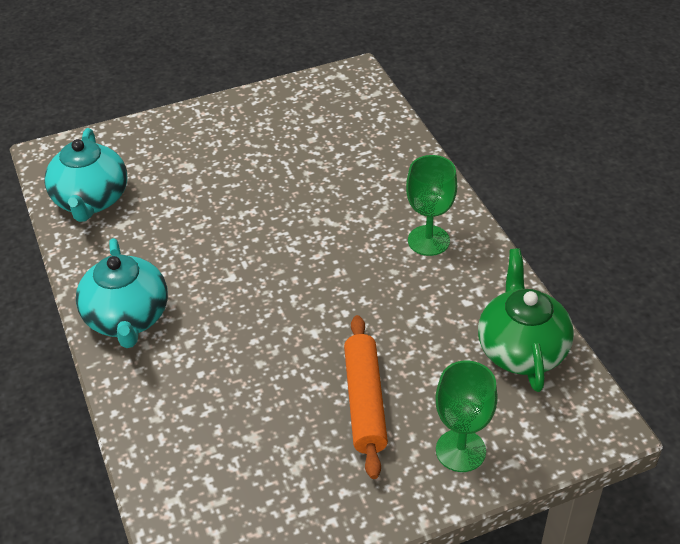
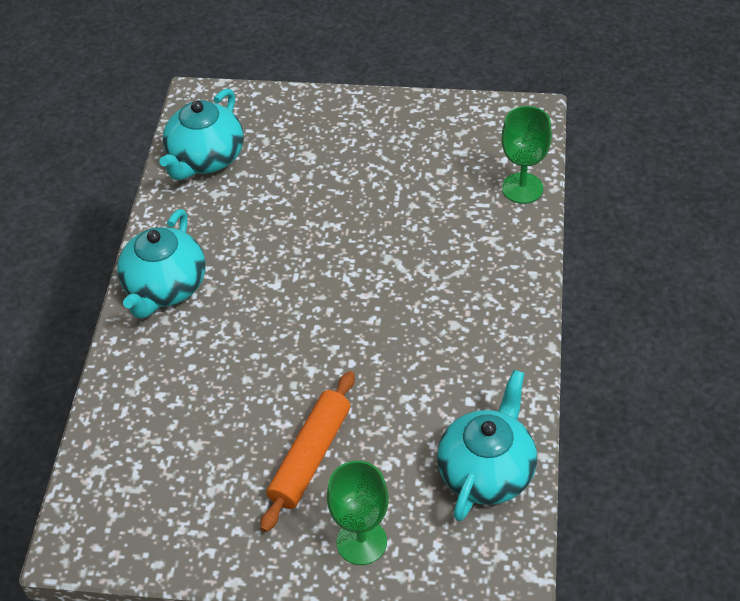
camera: 30 degrees right, 5 degrees up
(428, 240) = (478, 323): green goblet -> green goblet (522, 188)
(521, 349) = (487, 471): green teapot -> turquoise teapot

